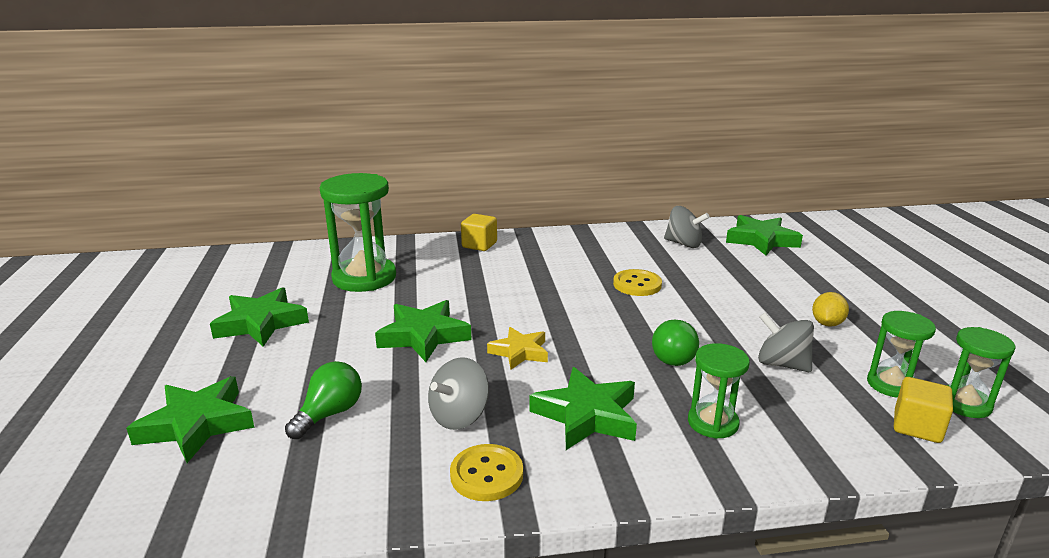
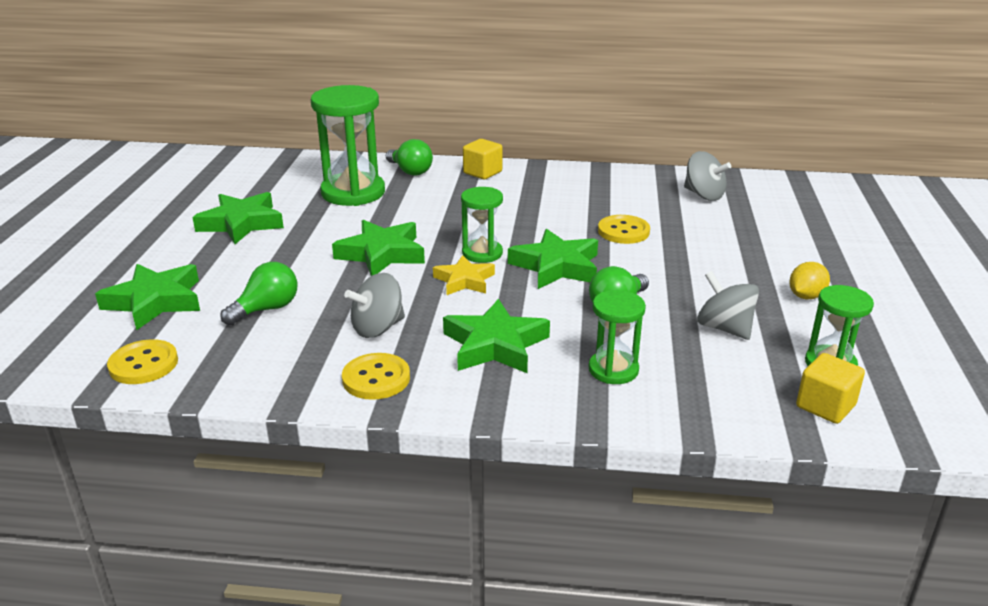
camera: 15 degrees right, 5 degrees up
(211, 505) = (143, 364): none -> yellow button
(410, 251) = (410, 171): none -> green light bulb
(761, 240) = (797, 201): green star -> green star (556, 266)
(964, 404) = (898, 394): green hourglass -> green hourglass (482, 253)

